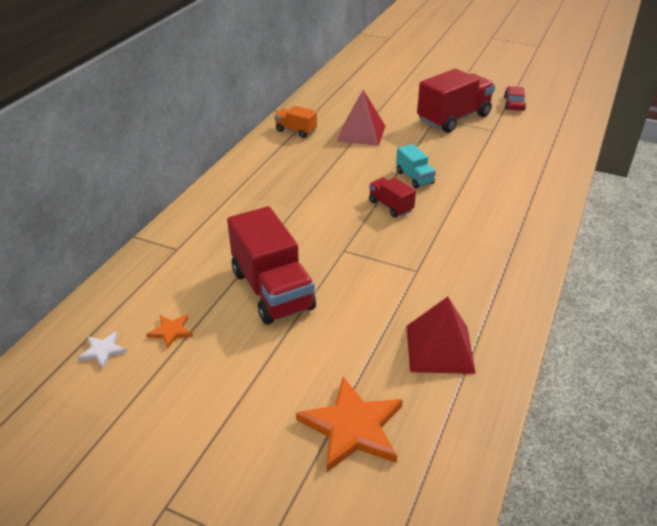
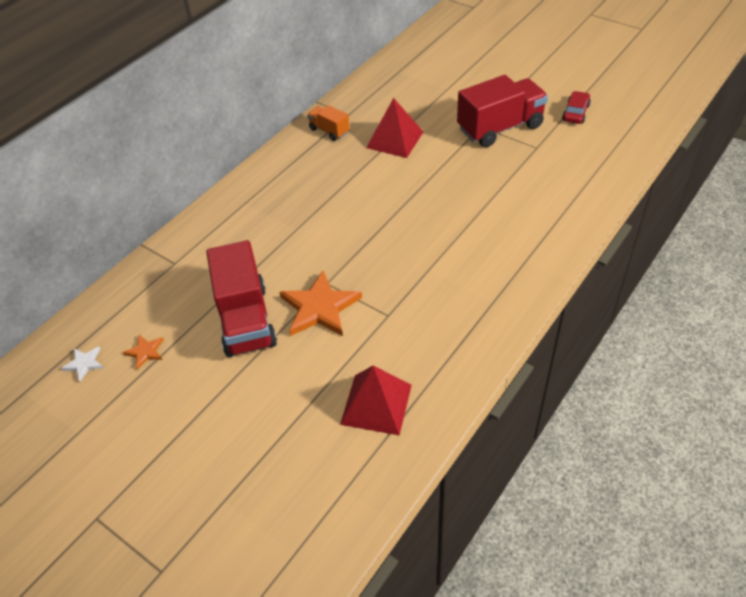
camera: 15 degrees right, 10 degrees up
(352, 427) = (269, 472): orange star -> orange star (319, 308)
(390, 206) = (391, 236): red truck -> none
(414, 178) = (428, 203): turquoise truck -> none

